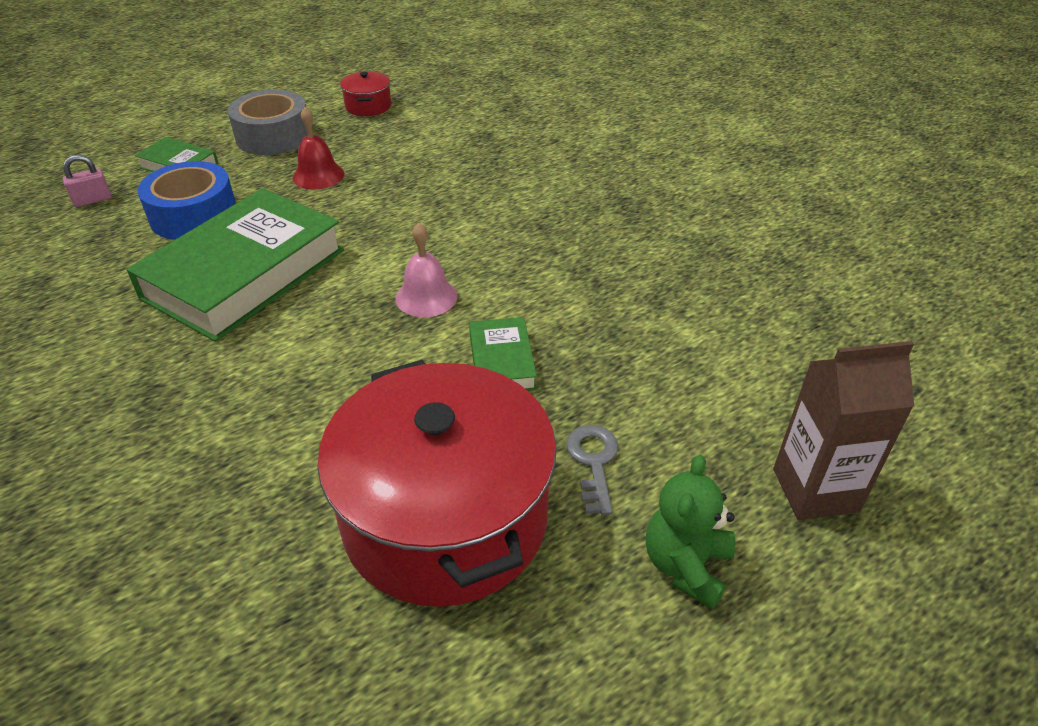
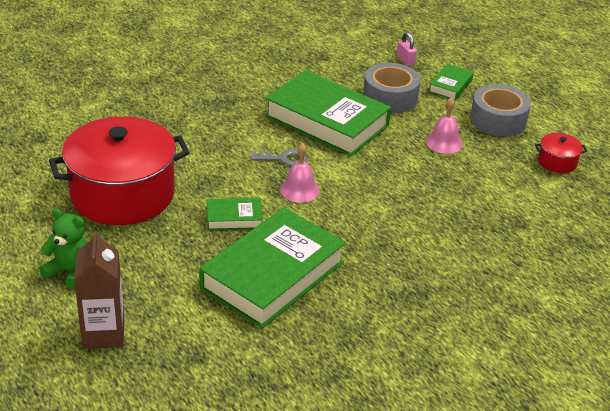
camera: 90 degrees right, 5 degrees down
(194, 215) = (390, 97): blue tape -> grey tape
(318, 175) = (444, 142): red bell -> pink bell
(593, 462) = (146, 247): grey key -> grey key (283, 159)
(624, 316) = (272, 275): none -> green book

